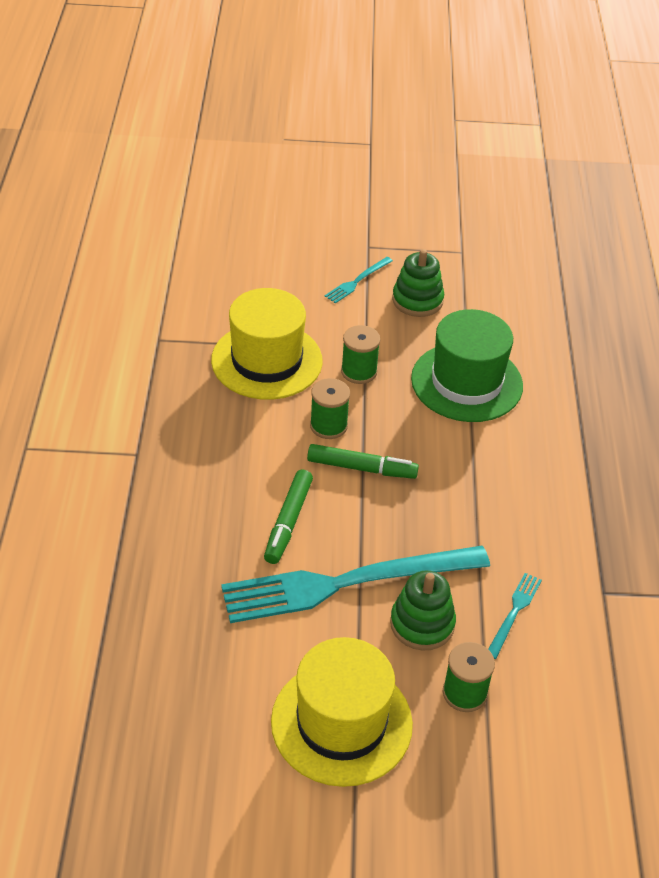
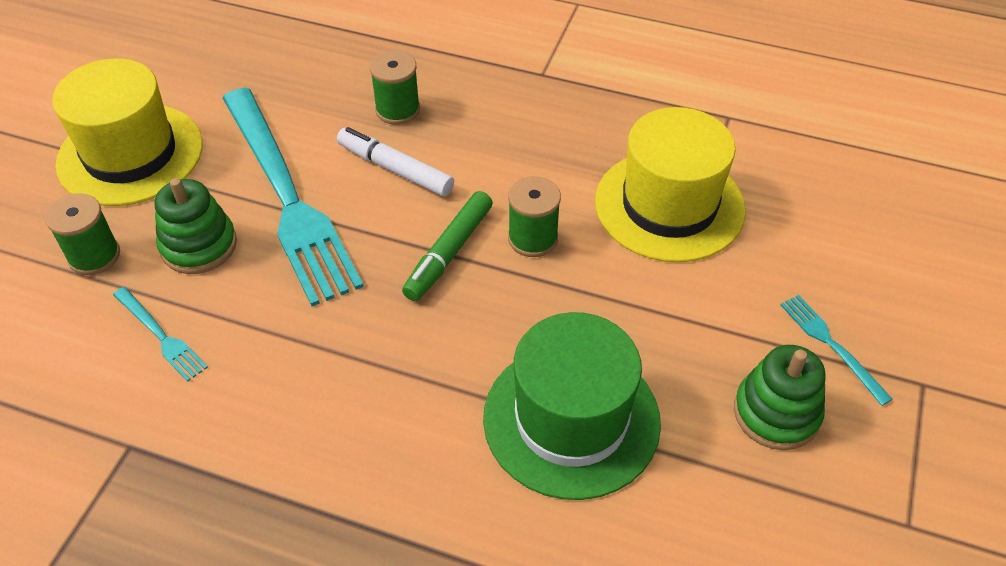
camera: 110 degrees right, 5 degrees up
(288, 522) = (395, 169): green marker -> white marker
(346, 583) = (287, 197): turquoise fork -> turquoise fork turned 150 degrees clockwise
(359, 371) = (626, 295): green spool -> green spool (397, 110)

